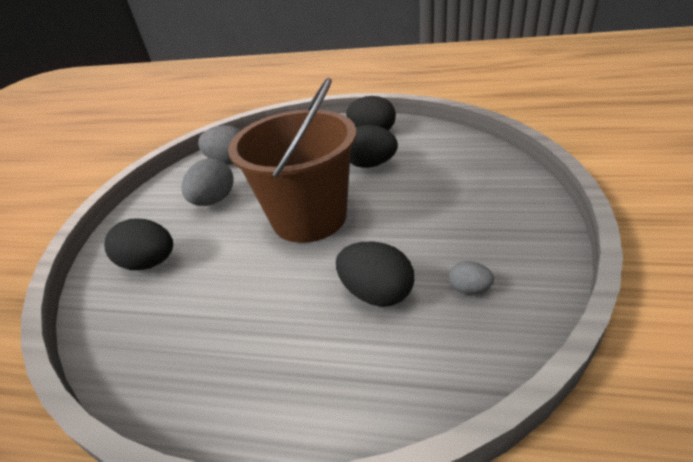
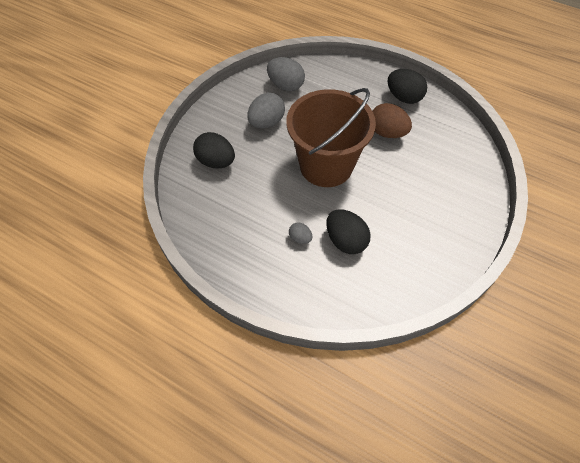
camera: 15 degrees right, 20 degrees up
(370, 164) = (387, 132): black egg -> brown egg
(469, 288) = (400, 260): grey egg -> grey egg (300, 238)

